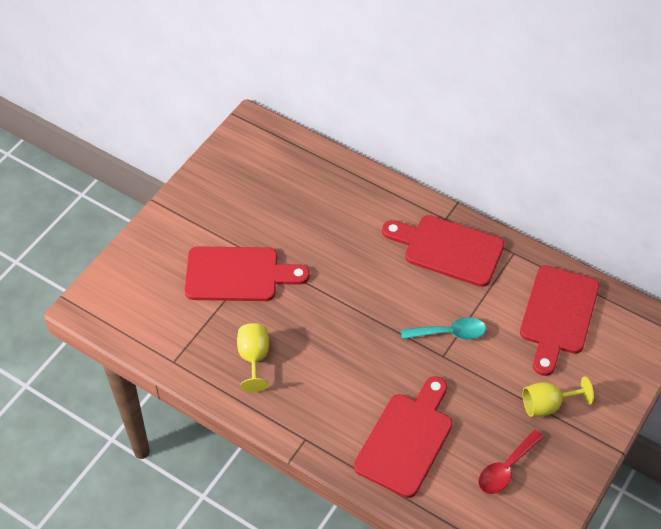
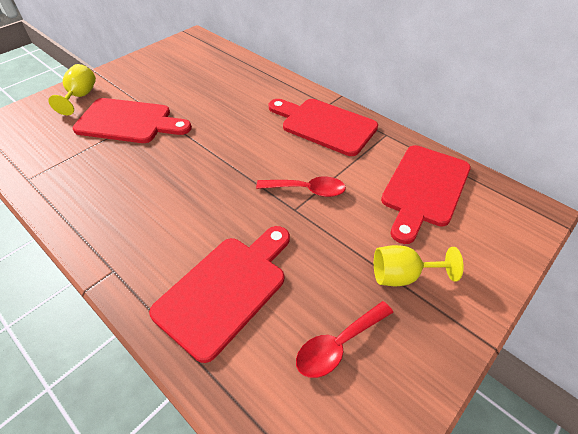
camera: 10 degrees right, 5 degrees down
(254, 358) = (104, 186): yellow goblet -> yellow goblet (80, 96)
(449, 333) = (307, 190): turquoise spoon -> red spoon

